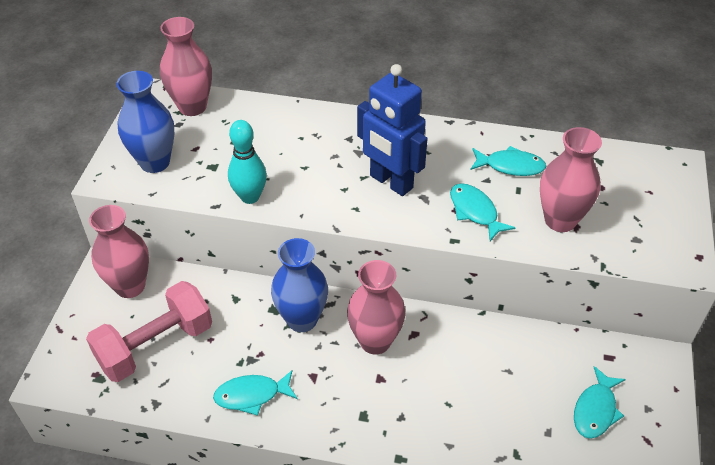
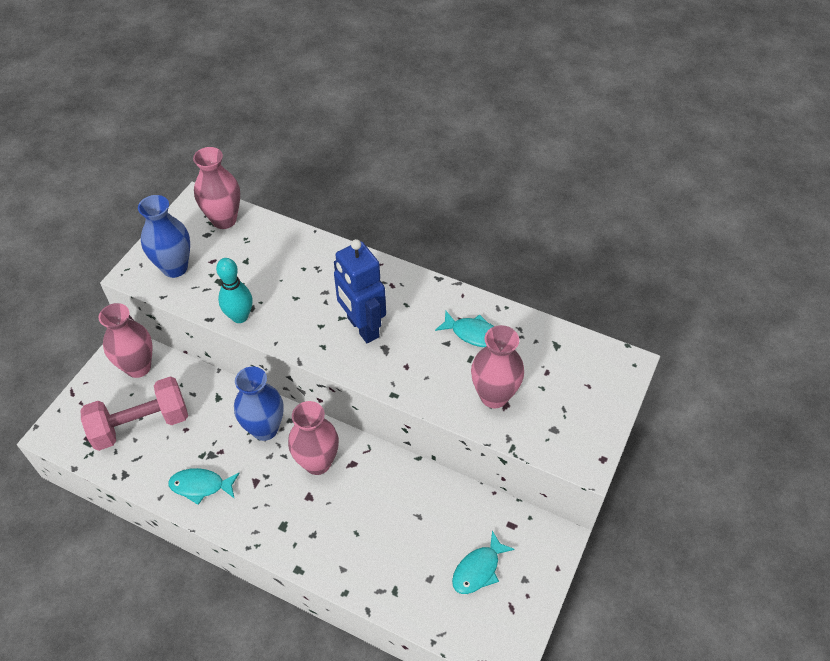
camera: 15 degrees right, 5 degrees up
(475, 211) = (423, 371): turquoise fish -> none

